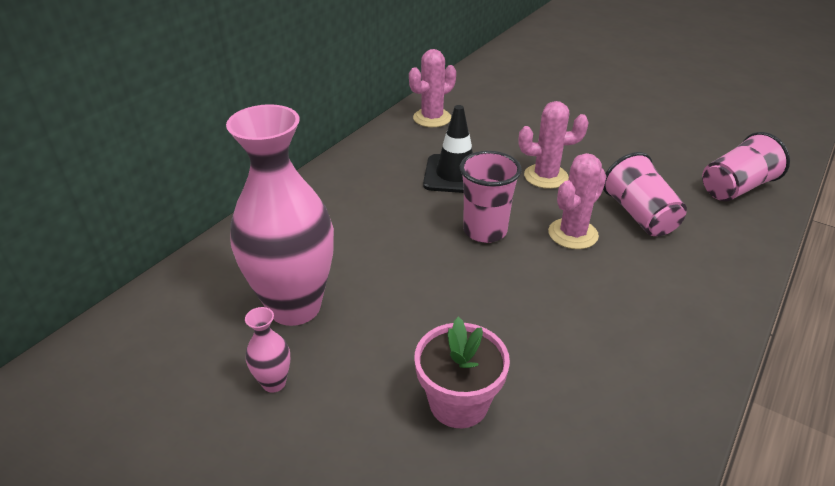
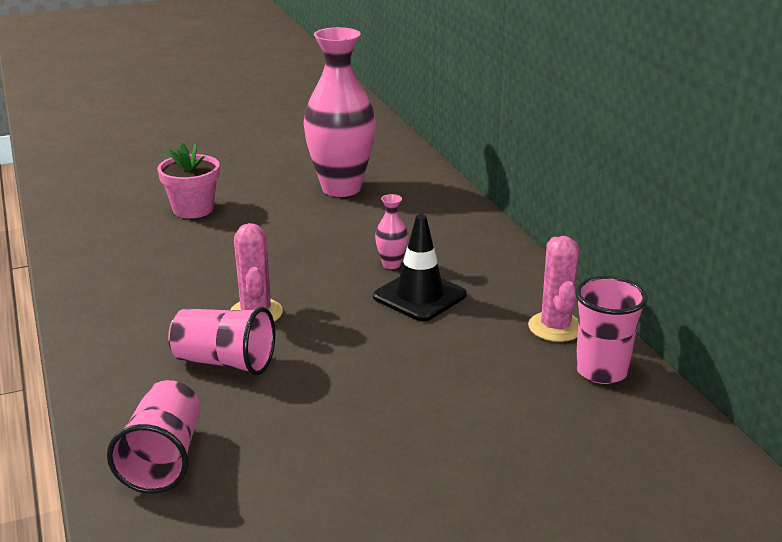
camera: 125 degrees right, 10 degrees down
(274, 383) = (288, 171): pink vase -> pink vase (391, 264)
(485, 231) = (319, 276): pink cup -> pink cup (601, 371)
(546, 176) = (352, 343): pink cactus -> none

